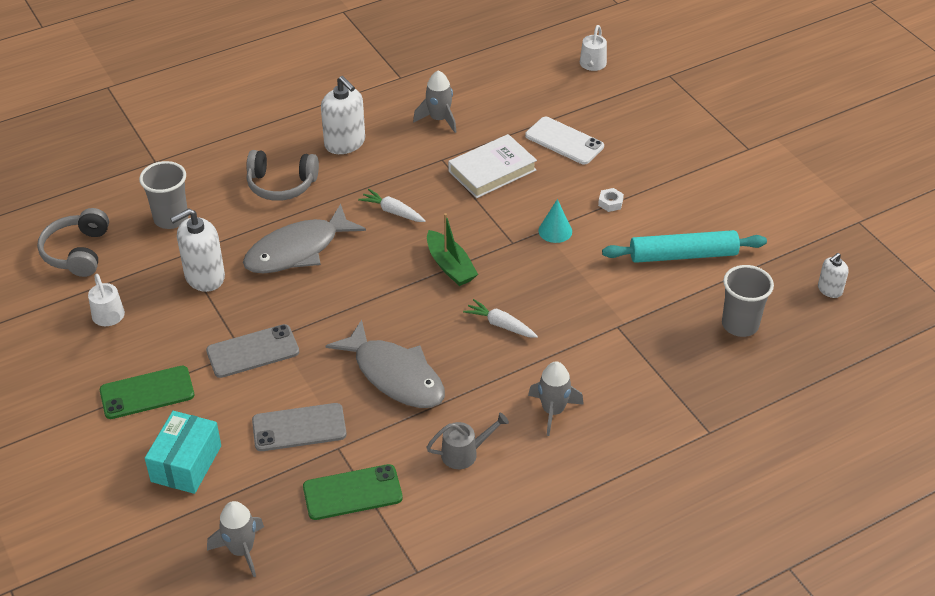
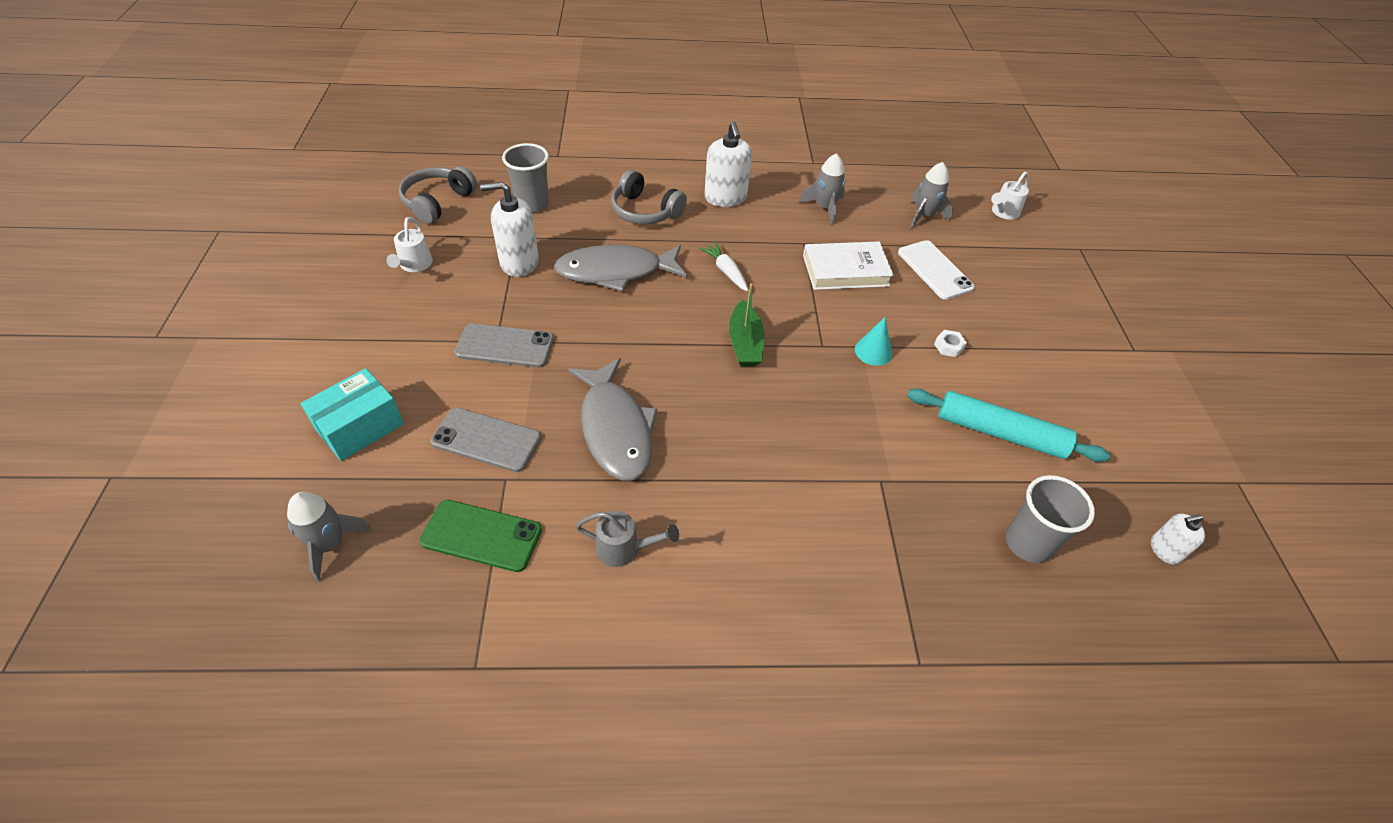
camera: 25 degrees right, 5 degrees up
(147, 393) = (386, 343): green phone -> none
(500, 325) = (756, 423): white carrot -> none
(553, 411) = (751, 546): grey rocket -> grey rocket (924, 216)

